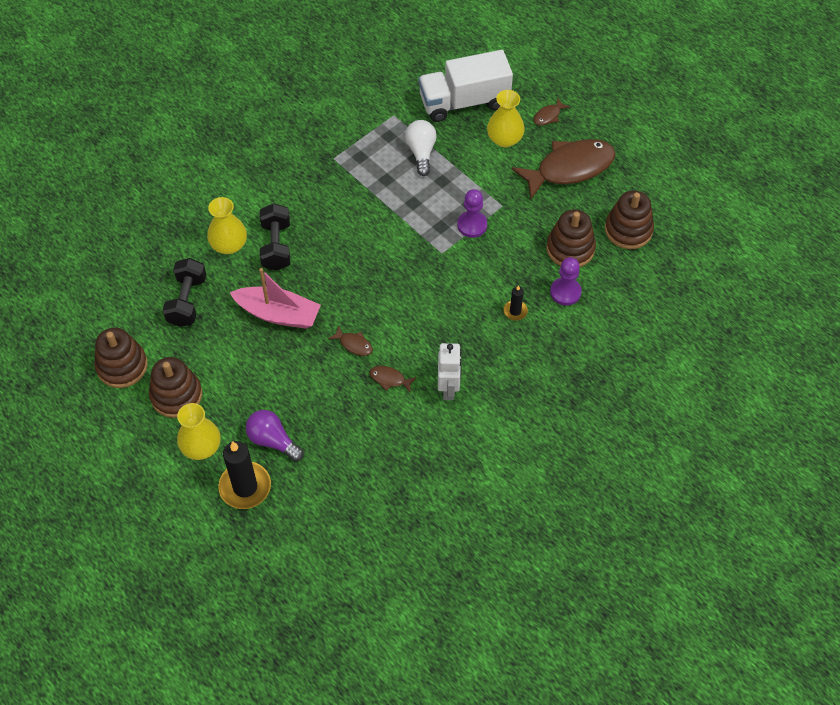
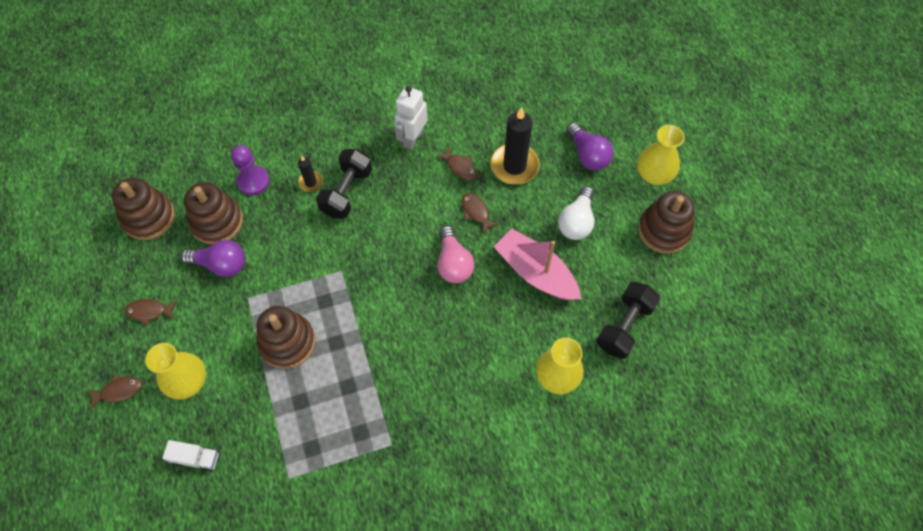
camera: 155 degrees left, 5 degrees up
(122, 366) = (710, 281): brown stacking toy -> brown stacking toy (287, 342)
(245, 487) = (626, 127): black candle -> black candle (514, 166)
(276, 246) = (506, 352): black dumbbell -> black dumbbell (347, 192)
(352, 294) = (453, 263): none -> pink light bulb
(421, 152) = (289, 406): white light bulb -> white light bulb (576, 222)
(464, 102) = (196, 458): white truck -> white truck, size x0.41
(472, 225) = (292, 288): purple pawn -> none
(541, 219) = (221, 264): none -> purple light bulb
(569, 168) = (149, 311): brown fish -> brown fish, size x0.41

